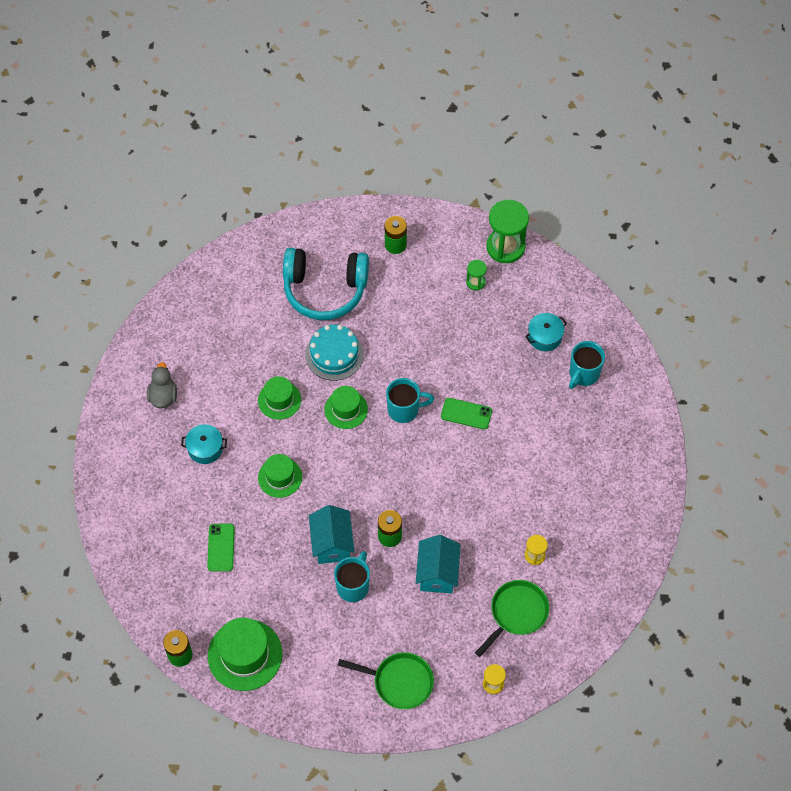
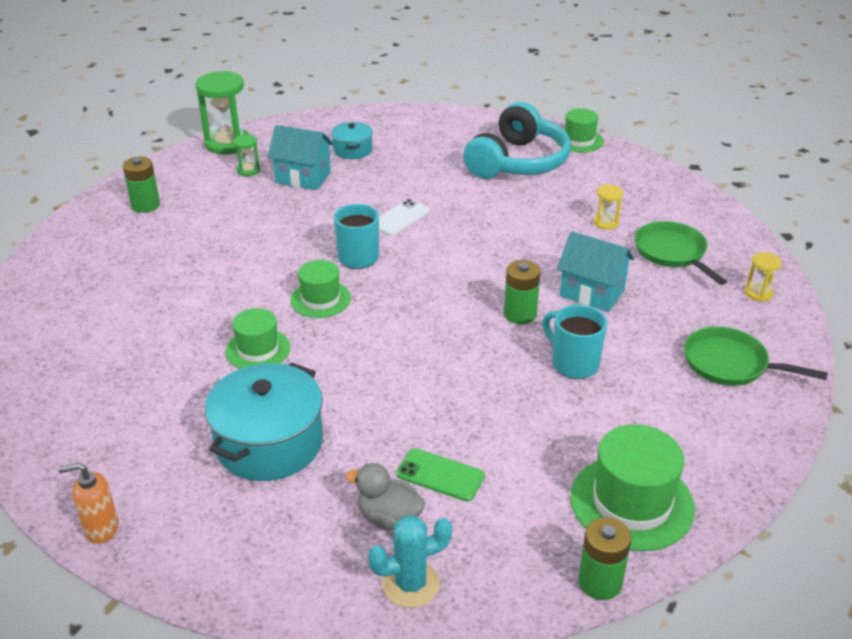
camera: 65 degrees left, 25 degrees down
(112, 404) = (101, 528): none -> orange soap dispenser
(140, 565) = (411, 584): none -> turquoise cactus
(163, 396) = (146, 463): grey duck -> grey duck (388, 518)
(205, 448) = (269, 443): turquoise pot -> turquoise pot, size x1.88
(280, 477) = (371, 382): green hat -> green hat (579, 140)
(325, 289) = (144, 269): turquoise headphones -> turquoise headphones (518, 162)
(332, 544) = (501, 364): turquoise house -> turquoise house (303, 177)
(334, 354) = (238, 287): turquoise cake -> none
(399, 682) = (730, 364): green pan -> green pan turned 105 degrees counterclockwise
(466, 413) = (400, 218): green phone -> white phone
(583, 374) = (414, 141): turquoise mug -> none

